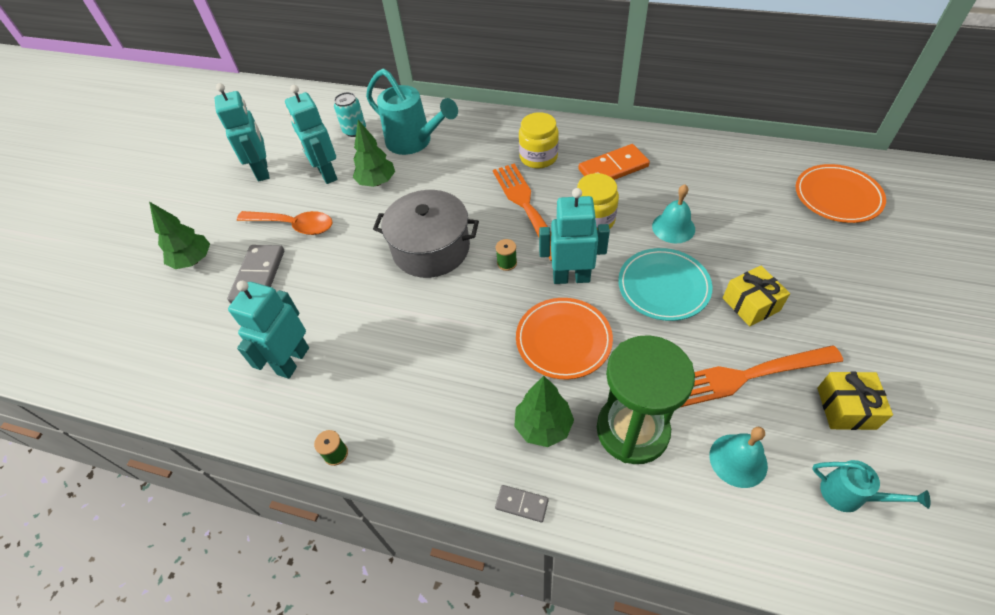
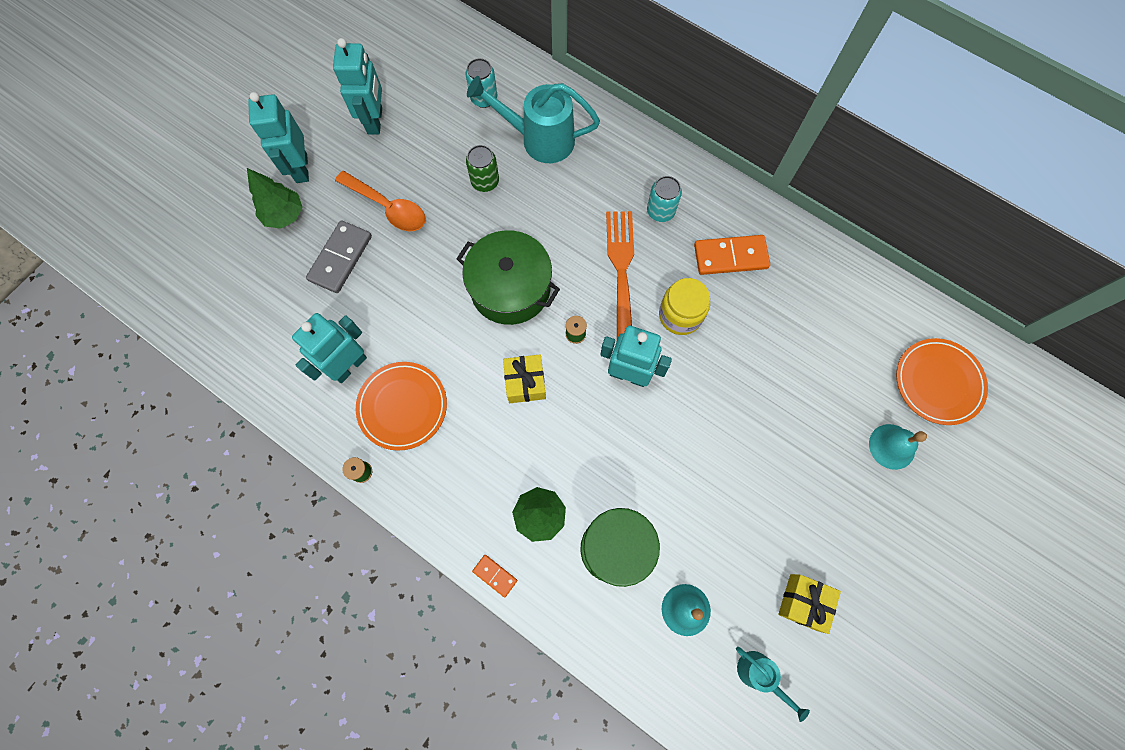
camera: 15 degrees right, 20 degrees up
(326, 174) = (438, 150): turquoise robot -> turquoise robot (301, 168)
(377, 182) = (485, 182): green tree -> green can
(414, 142) = (540, 139): turquoise watering can -> turquoise watering can turned 135 degrees clockwise
(431, 248) = (510, 288): grey pot -> green pot
(521, 504) = (495, 575): grey domino -> orange domino
(538, 157) = (660, 211): yellow jar -> turquoise can
(563, 340) = (592, 439): orange plate -> orange plate (402, 406)
(663, 287) = (709, 419): turquoise plate -> none
(673, 227) = (753, 355): turquoise bell -> turquoise bell (892, 446)
(746, 376) = (735, 538): orange fork -> none
(751, 304) = (780, 470): yellow gift -> yellow gift (525, 382)

